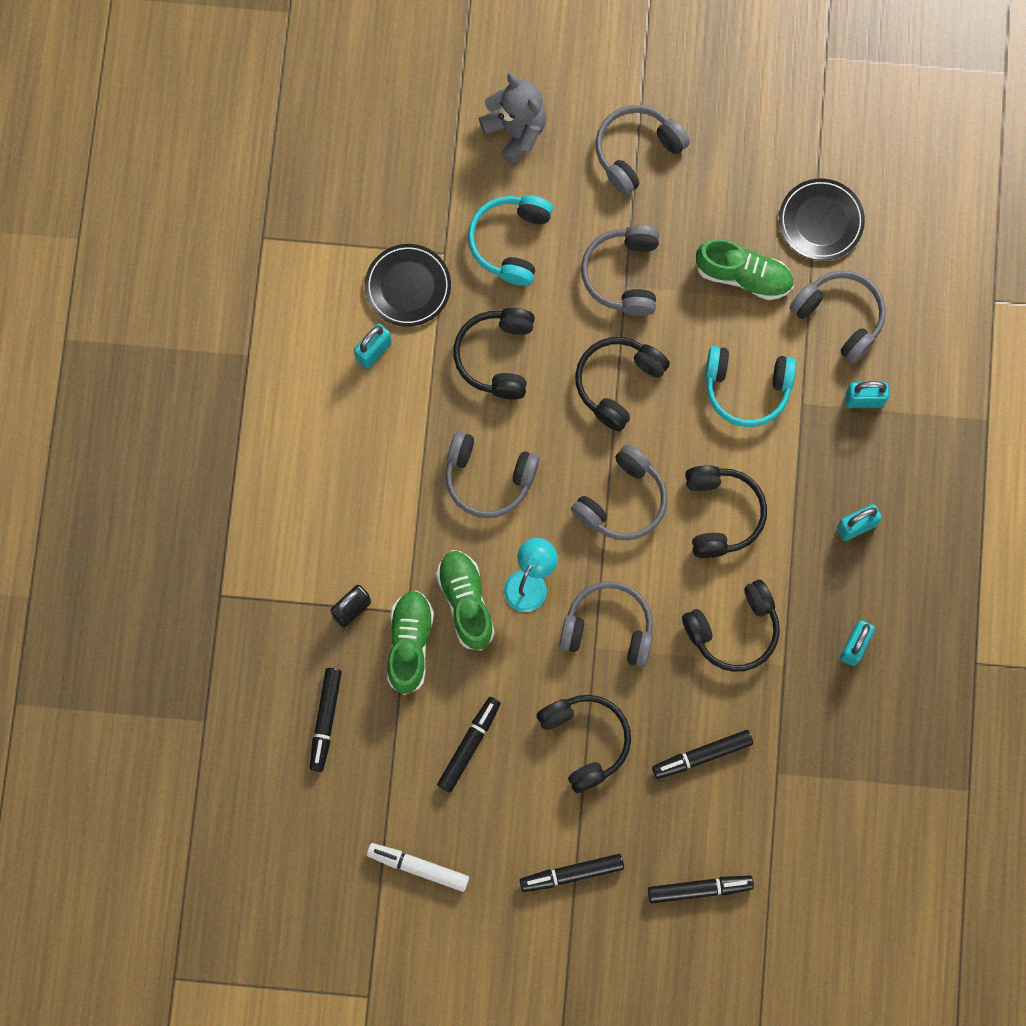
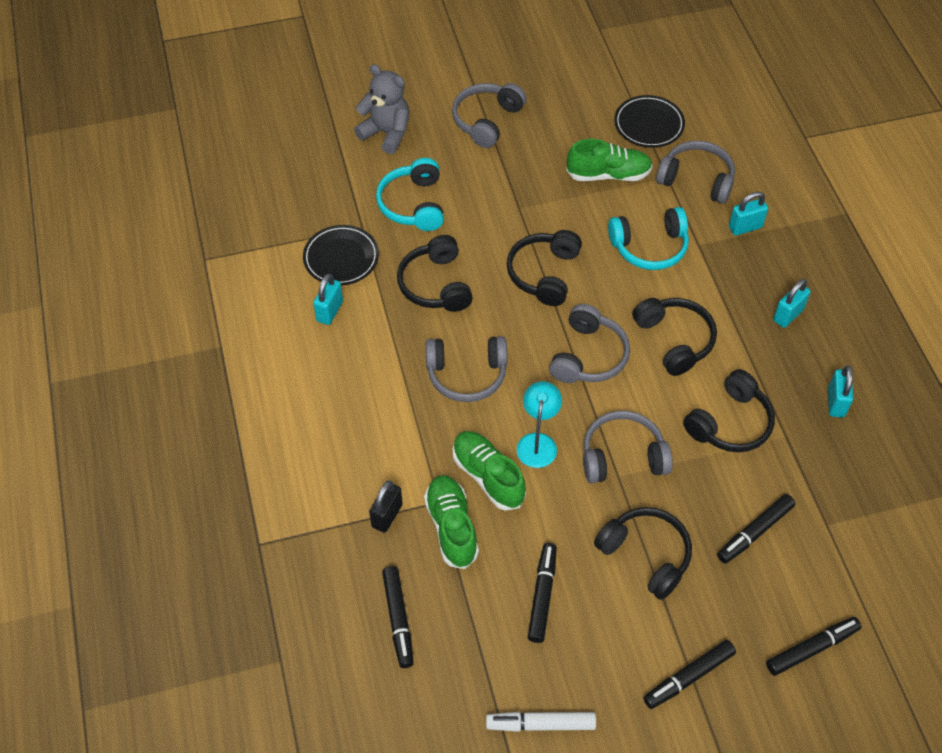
camera: 20 degrees left, 20 degrees down
(623, 274) = (514, 200): grey headphones -> none

